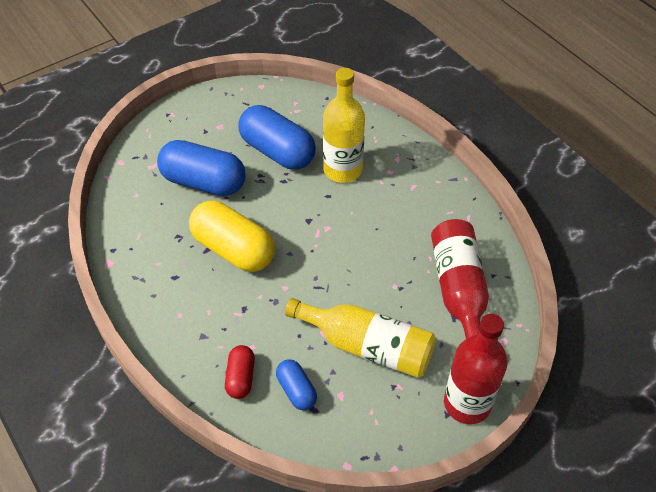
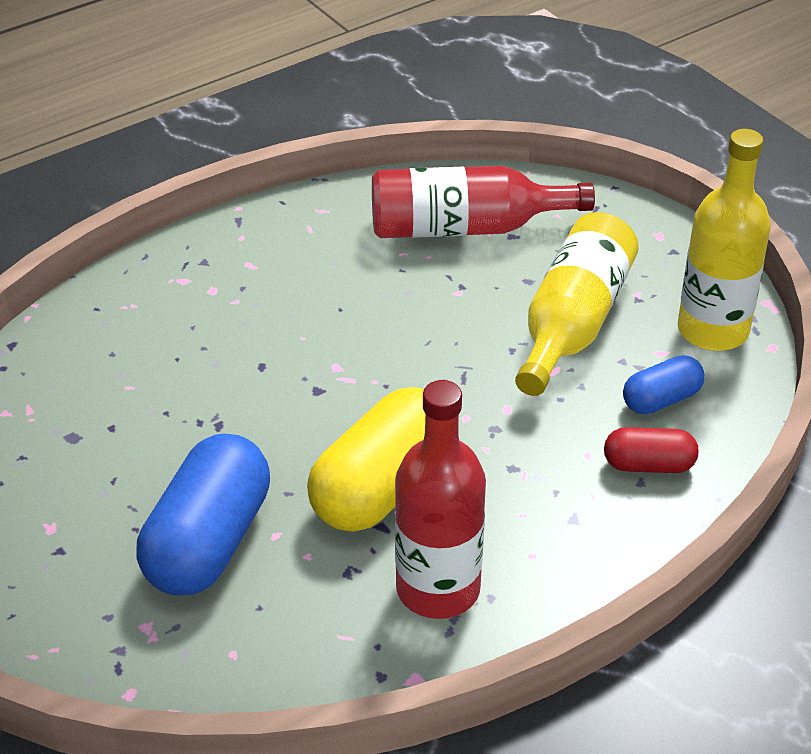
camera: 90 degrees left, 10 degrees down
(277, 151) = (140, 435): blue capsule -> none
(342, 170) = (201, 346): yellow bottle -> yellow bottle (713, 330)
(467, 403) = (653, 232): red bottle -> red bottle (438, 589)

